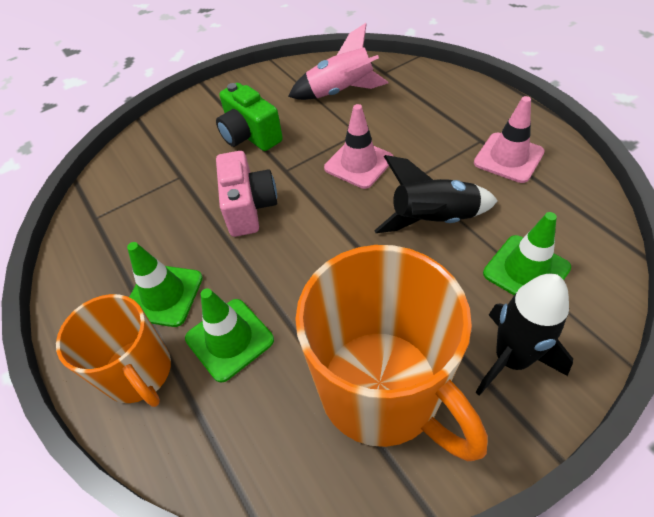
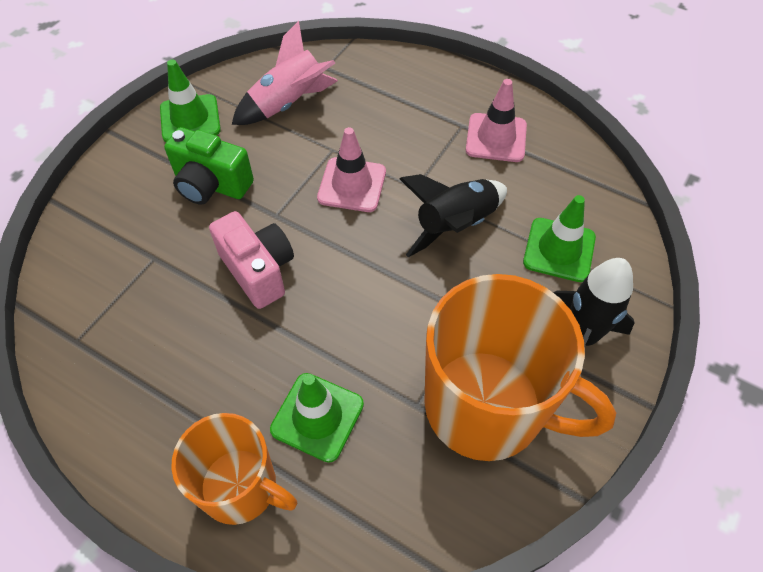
camera: 30 degrees left, 5 degrees up
(164, 295) = (218, 398): green traffic cone -> green traffic cone (190, 119)

